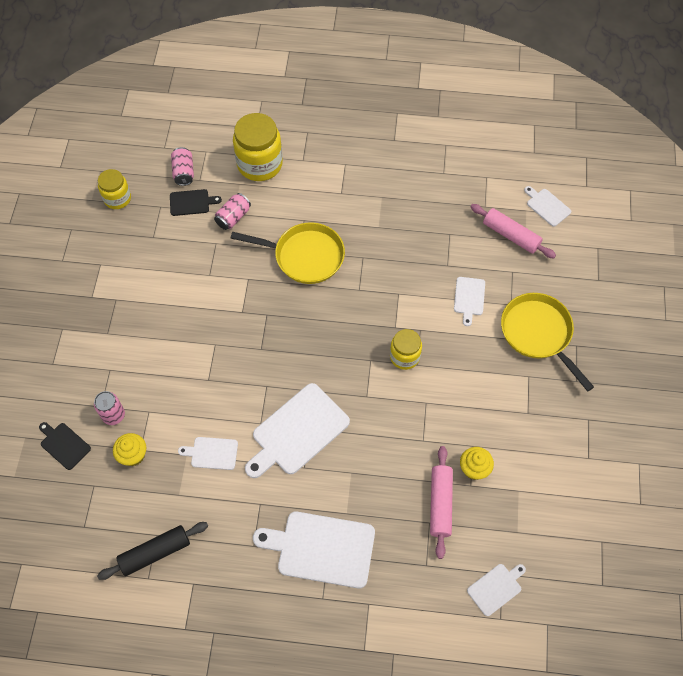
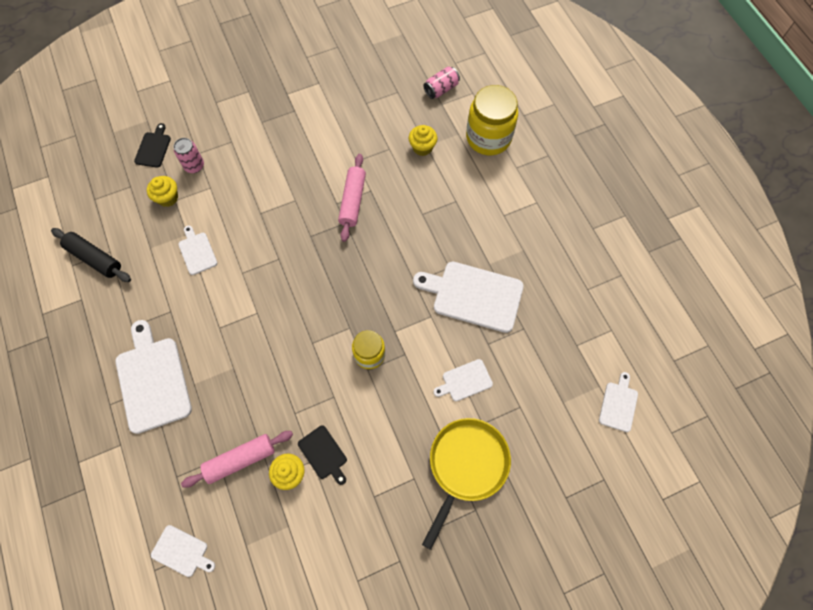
camera: 60 degrees right, 5 degrees up
(117, 198) = (385, 60): yellow jar -> none
(191, 202) = (416, 110): black cutting board -> black cutting board (324, 454)
(233, 217) = (422, 147): pink can -> yellow cupcake
(298, 431) = (249, 305): white cutting board -> white cutting board (473, 296)
(305, 256) = (420, 221): yellow pan -> none
(511, 235) = (560, 386): pink rolling pin -> pink rolling pin (353, 201)

